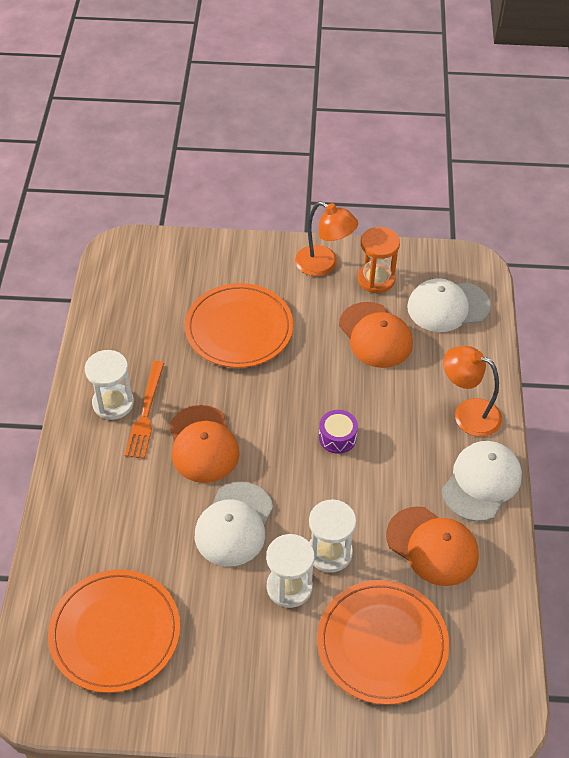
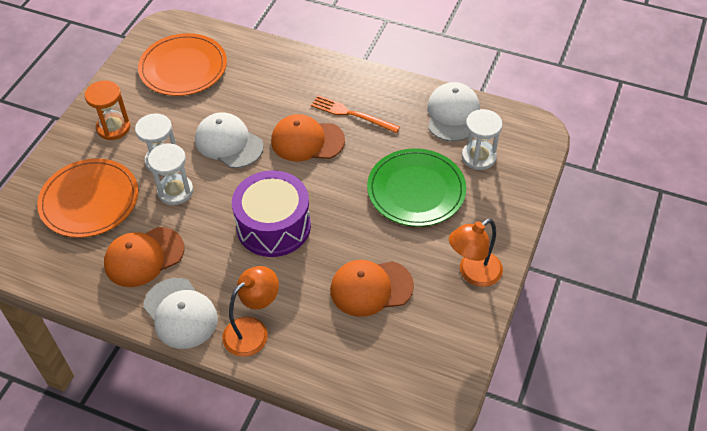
camera: 110 degrees right, 0 degrees up
(113, 403) = (369, 98): white hourglass -> white hourglass (478, 157)
(239, 328) = (416, 190): orange plate -> green plate
(337, 437) = (273, 226): purple drum -> purple drum, size x2.24
(376, 279) = (441, 311): orange hourglass -> orange hourglass (113, 127)
(448, 307) = (384, 362): white cap -> white cap (452, 114)

